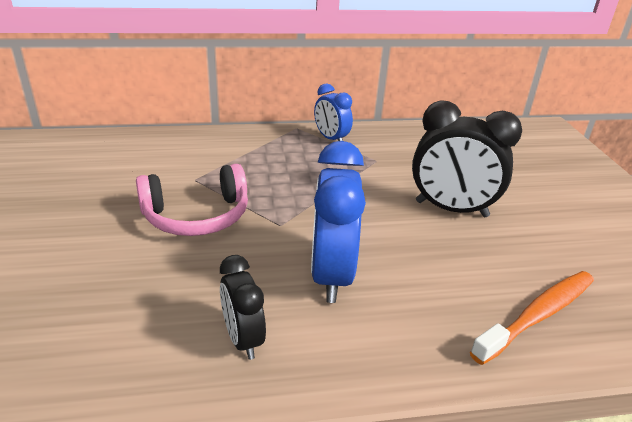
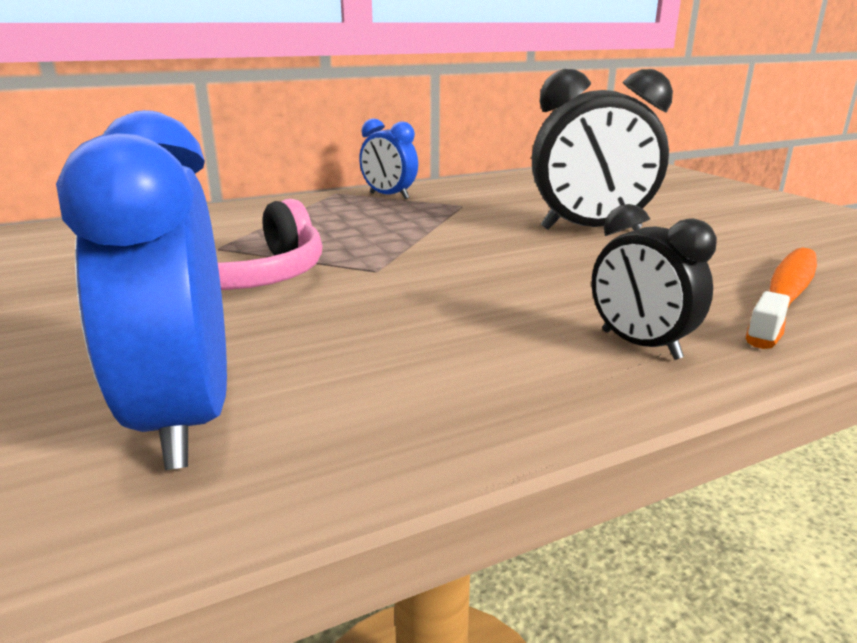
camera: 15 degrees left, 10 degrees down
(243, 339) = (405, 388): black clock -> black clock (640, 345)
(331, 275) = (488, 303): blue clock -> blue clock (185, 419)

